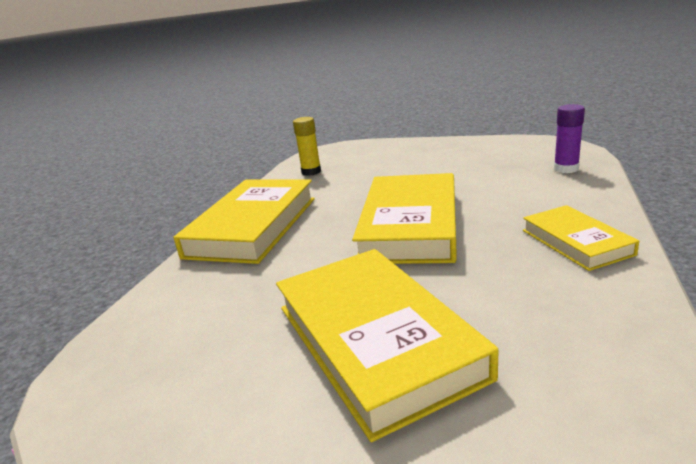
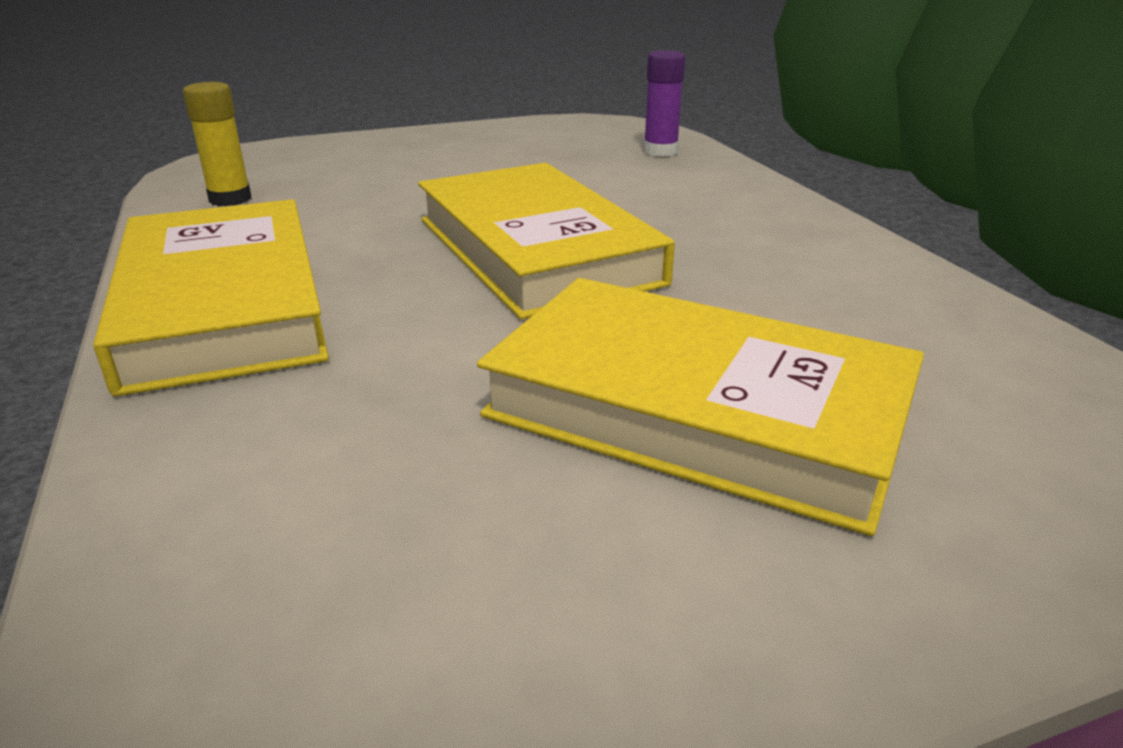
camera: 40 degrees left, 5 degrees up
(576, 242) = (784, 232): yellow book -> none

